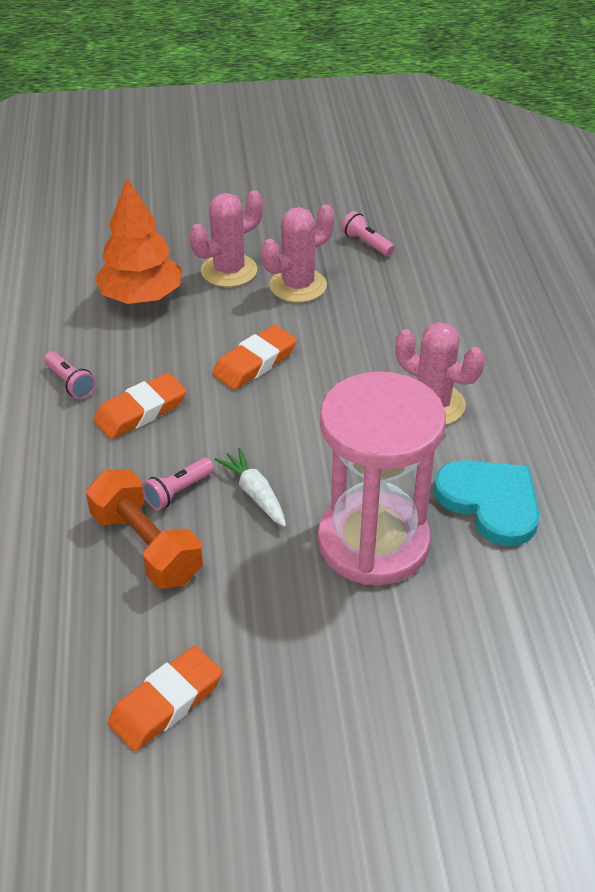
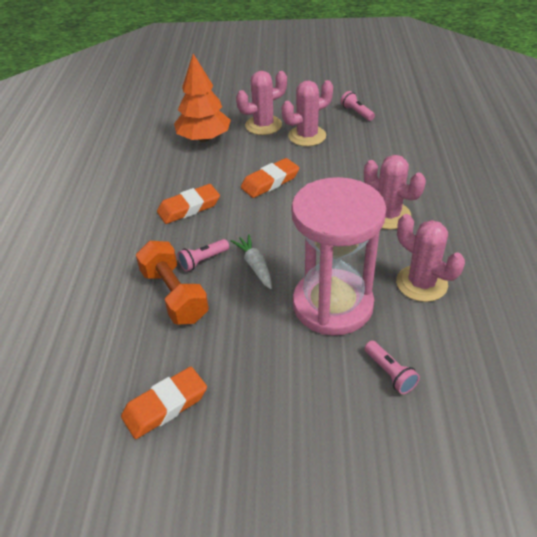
camera: 10 degrees right, 0 degrees up
(70, 383) = (147, 188): pink flashlight -> pink flashlight (390, 373)
(490, 502) = (421, 283): turquoise heart -> pink cactus

